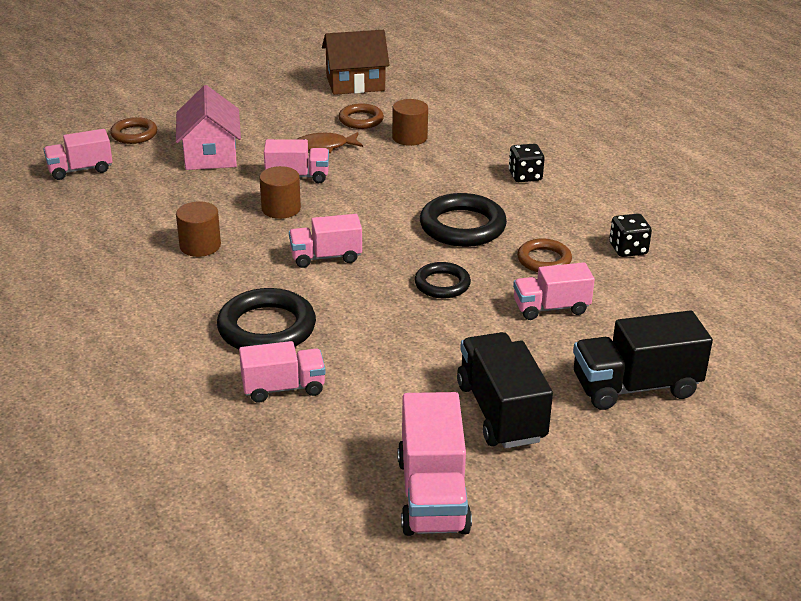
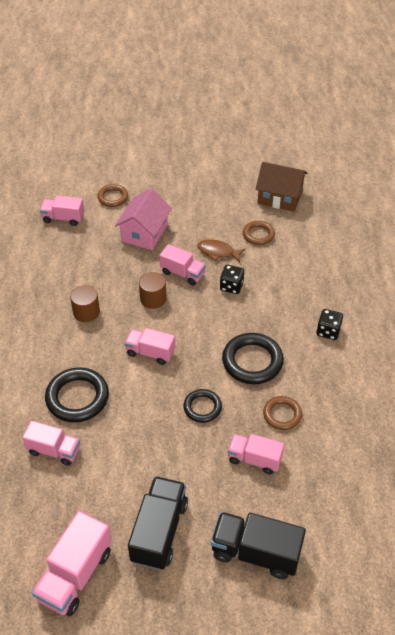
camera: 30 degrees right, 15 degrees up
(409, 137) = (278, 264): brown cylinder -> none
(628, 249) = (346, 430): black dice -> black dice (231, 286)

